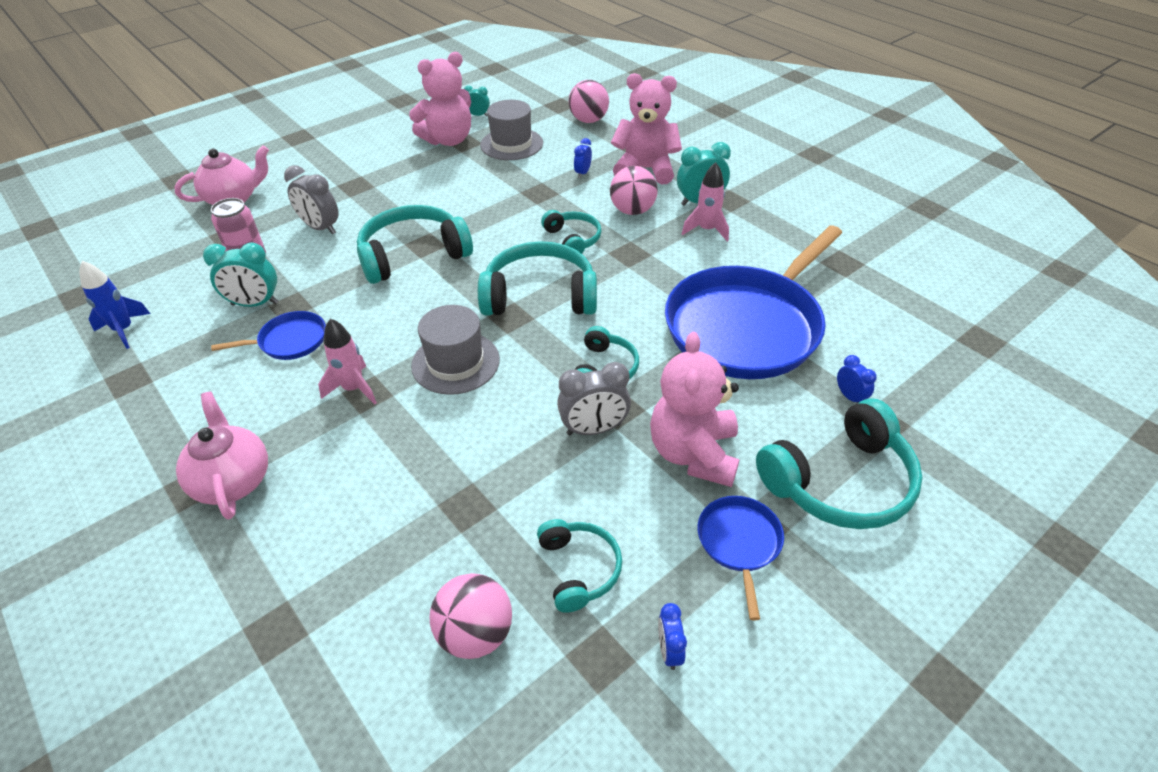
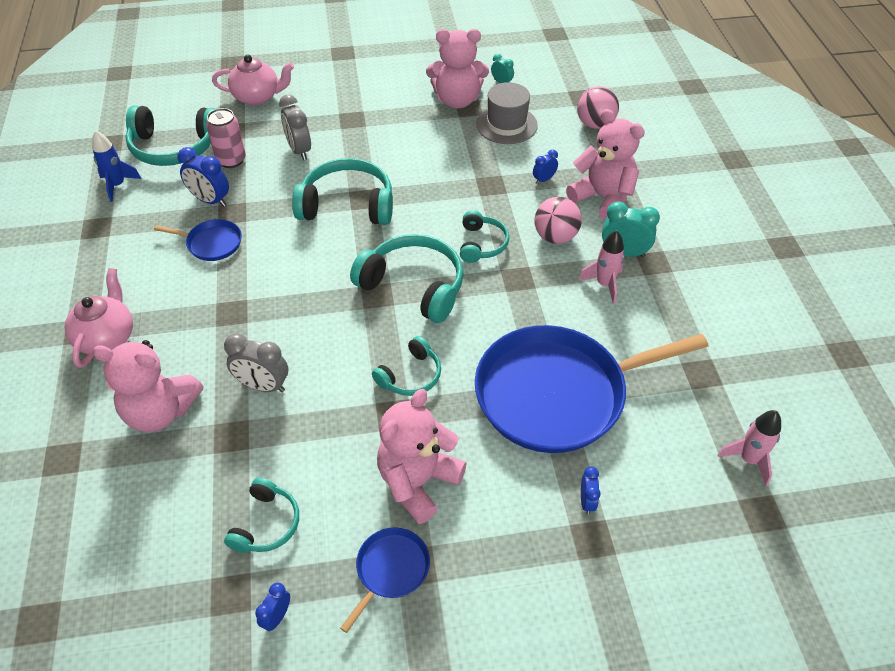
camera: 30 degrees right, 5 degrees up
(255, 304) = (210, 200): turquoise clock -> blue clock
(353, 389) = (225, 304): pink rocket -> pink rocket (749, 459)
(363, 522) = (160, 411): none -> pink teddy bear
(455, 362) = (308, 316): grey hat -> none
(475, 634) = (169, 530): pink ball -> none
(594, 429) = (362, 422): grey clock -> grey clock (263, 386)
(840, 482) = (510, 568): turquoise headphones -> turquoise headphones (174, 147)

